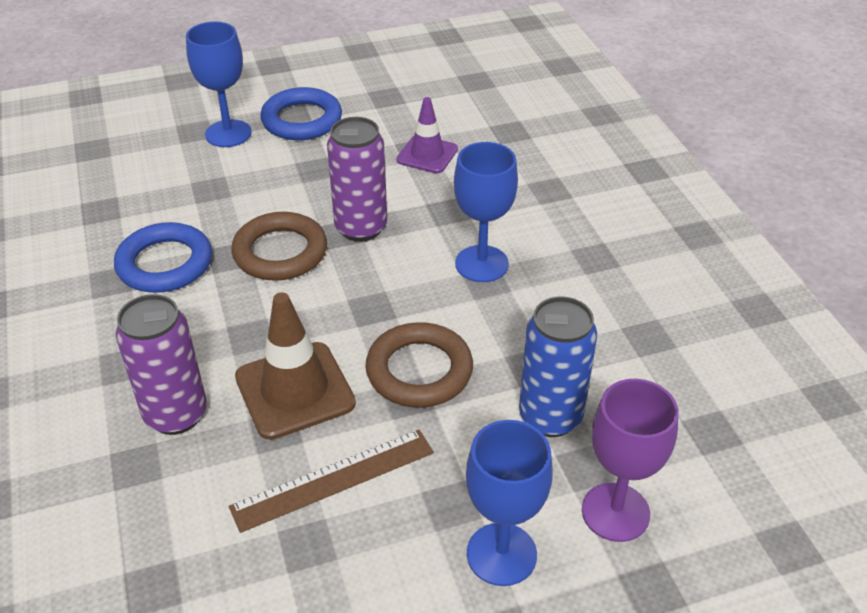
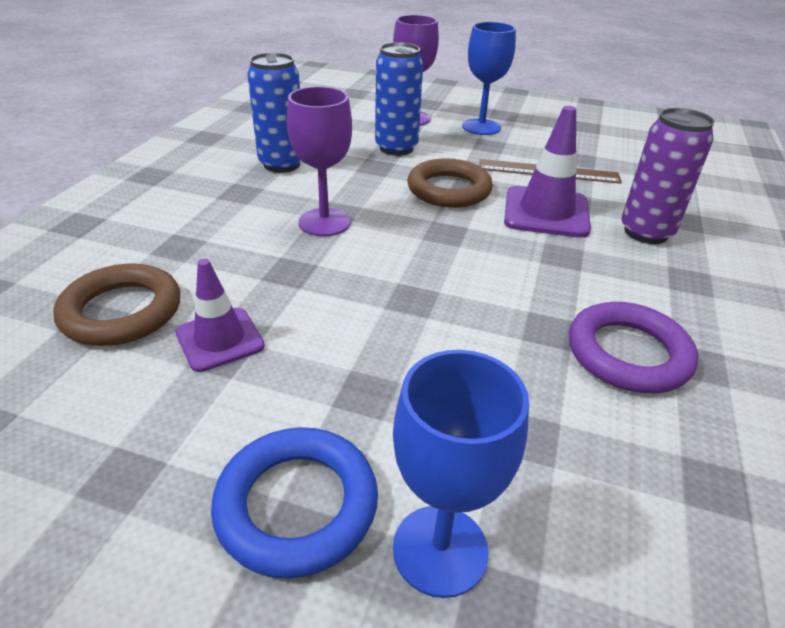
camera: 145 degrees left, 5 degrees down
(165, 264) = (628, 353): blue ring -> purple ring
(280, 252) = (490, 308): brown ring -> brown ring (122, 311)
(295, 390) = (546, 212): brown traffic cone -> purple traffic cone
(361, 228) = (388, 294): purple can -> none
(481, 264) = (324, 222): blue goblet -> purple goblet
(620, 312) = (282, 164): none -> blue can

